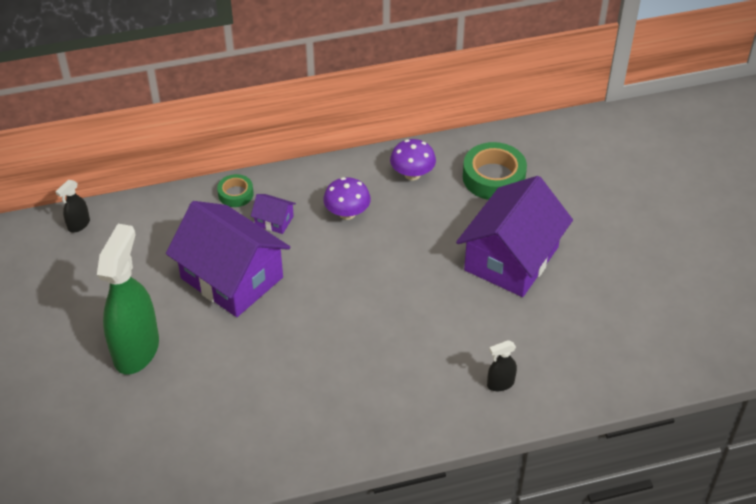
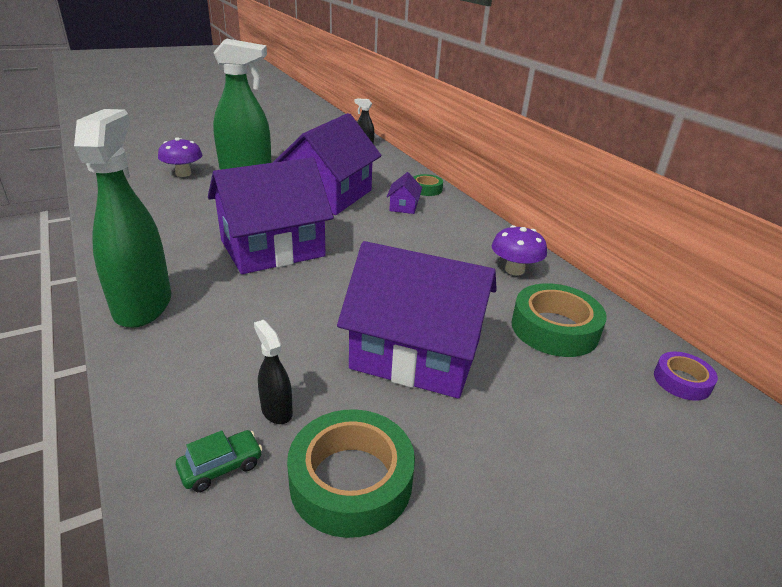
camera: 75 degrees right, 15 degrees down
(343, 332) = (272, 248): none -> purple house
(347, 213) = (432, 238): purple mushroom -> purple mushroom (183, 174)
(425, 421) = (143, 305): none -> green spray bottle
(500, 384) = (193, 358): black spray bottle -> black spray bottle (276, 410)
(554, 137) = (682, 381): none -> purple tape
(601, 366) = (221, 467): none -> green car
(615, 308) = (351, 480): none -> green tape

